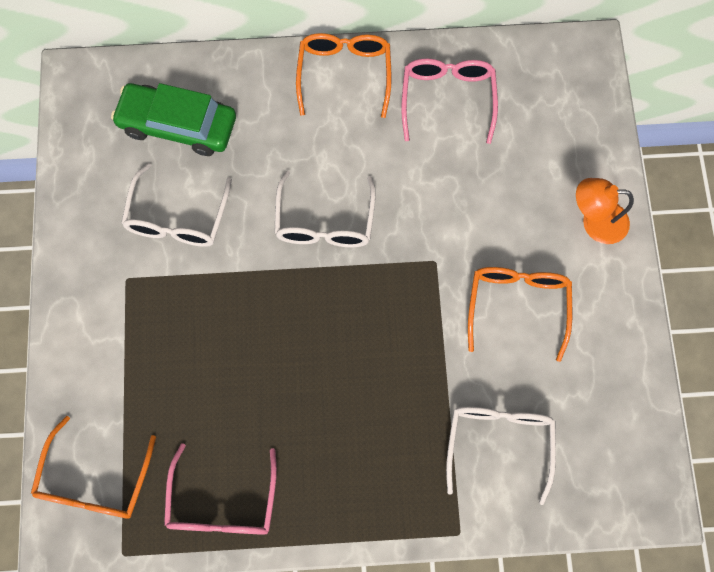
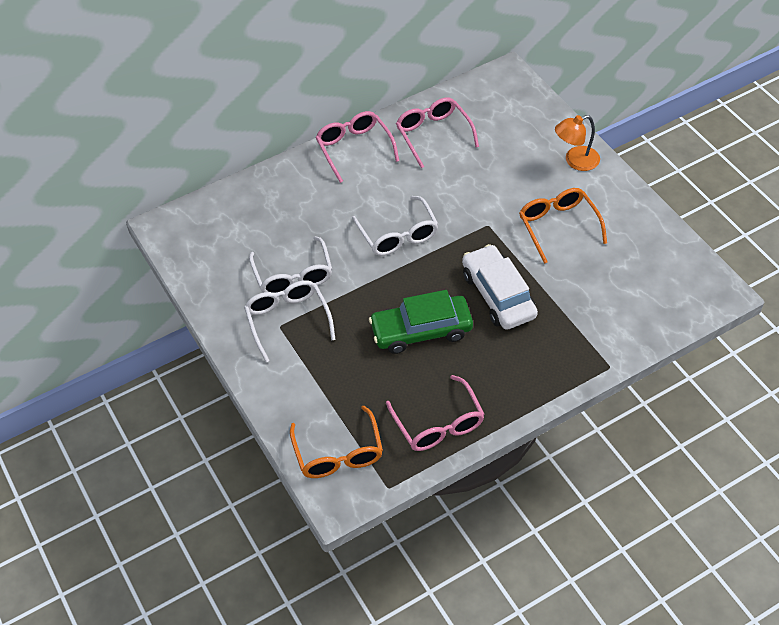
camera: 25 degrees left, 20 degrees down
(178, 125) = (257, 223): green car -> green car (421, 330)
(344, 74) = (354, 149): orange glasses -> pink glasses
(390, 365) = (498, 295): none -> white car
(498, 444) = (600, 306): white glasses -> white glasses (288, 321)

